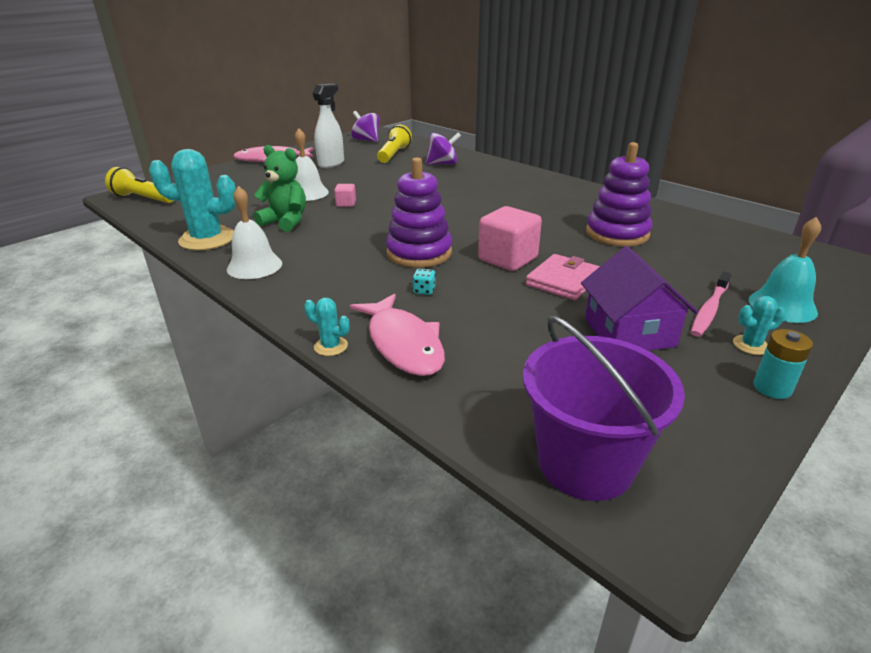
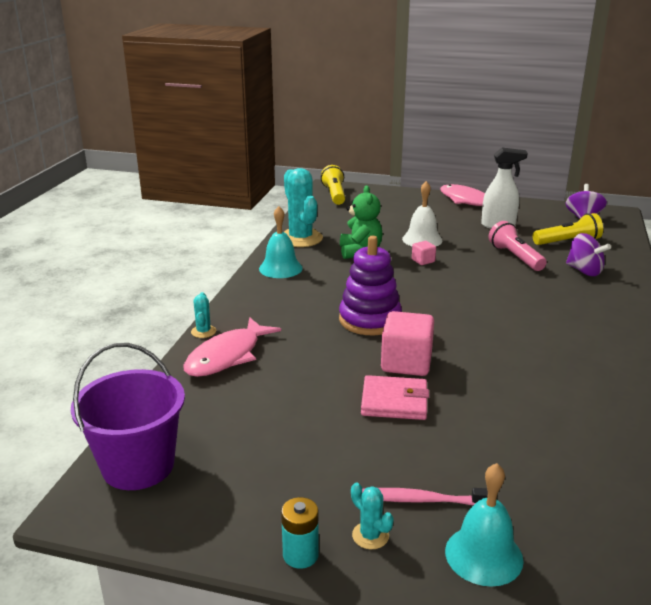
camera: 60 degrees right, 5 degrees down
(254, 266) = (280, 268): white bell -> turquoise bell
(391, 175) = (515, 257): none -> pink flashlight
(424, 290) = (309, 341): turquoise dice -> none
(617, 233) = (542, 412): purple stacking toy -> none
(629, 332) = (331, 456): purple house -> none

